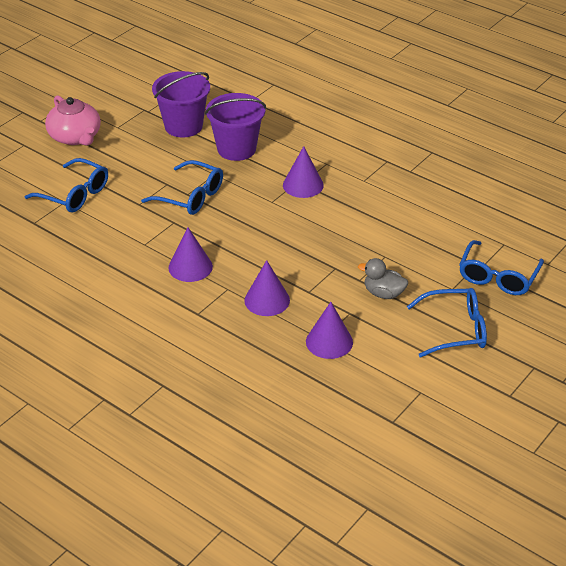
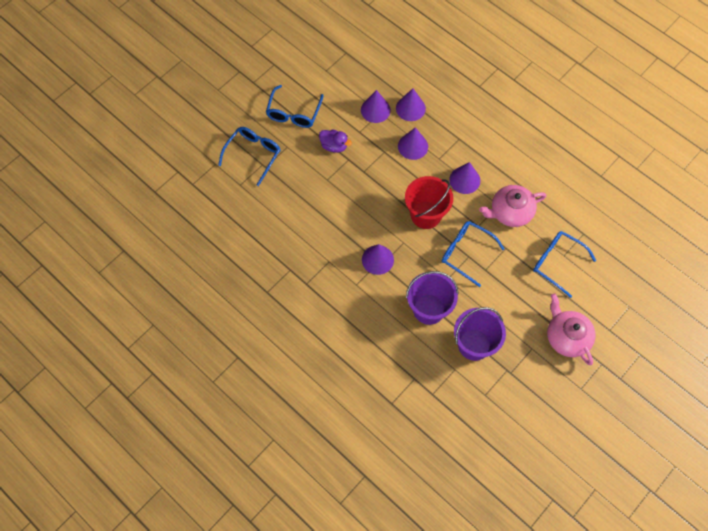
camera: 175 degrees left, 25 degrees up
(129, 237) = (510, 212): none -> pink teapot
(244, 228) = (426, 215): none -> red bucket
(274, 347) = (410, 108): none -> purple cone
(383, 293) = (334, 146): grey duck -> purple duck
(455, 330) = (293, 113): blue glasses -> blue glasses turned 75 degrees counterclockwise

